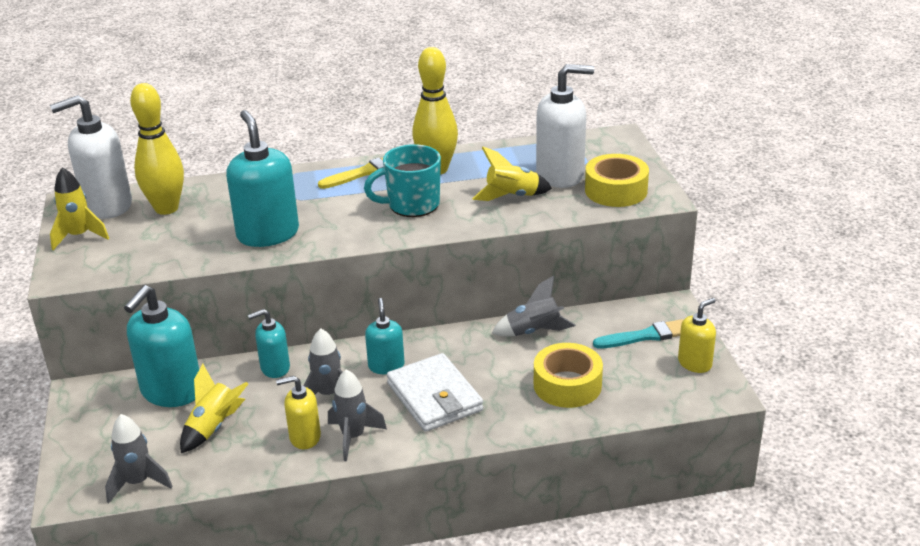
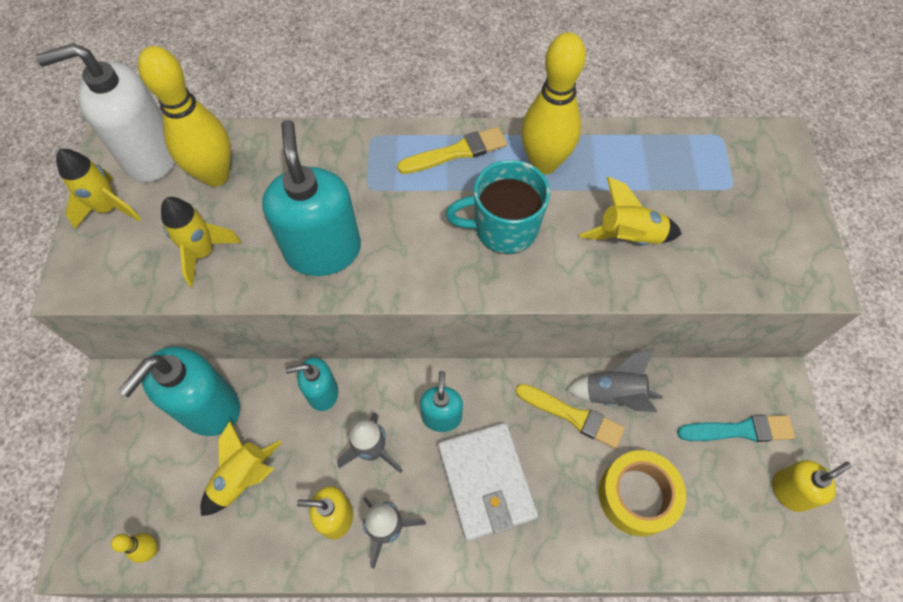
camera: 10 degrees right, 30 degrees up
(138, 482) = (151, 550): grey rocket -> yellow bowling pin
(167, 248) = (203, 253): none -> yellow rocket
(501, 349) = (573, 416): none -> yellow brush
(560, 175) = (695, 205): white soap dispenser -> none
(616, 190) = (761, 251): yellow tape -> none

